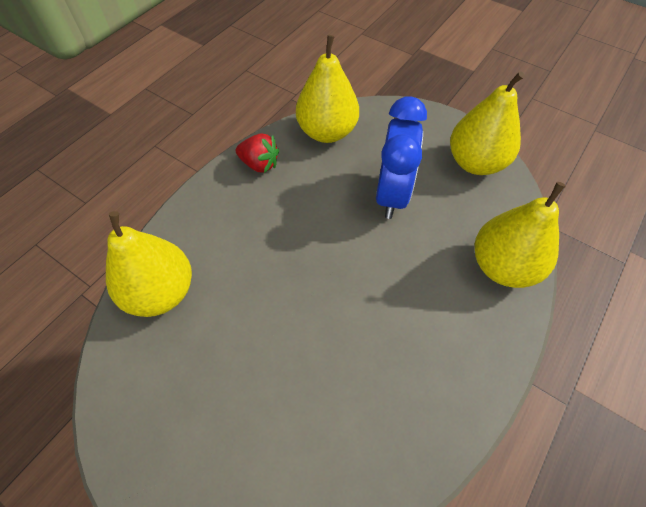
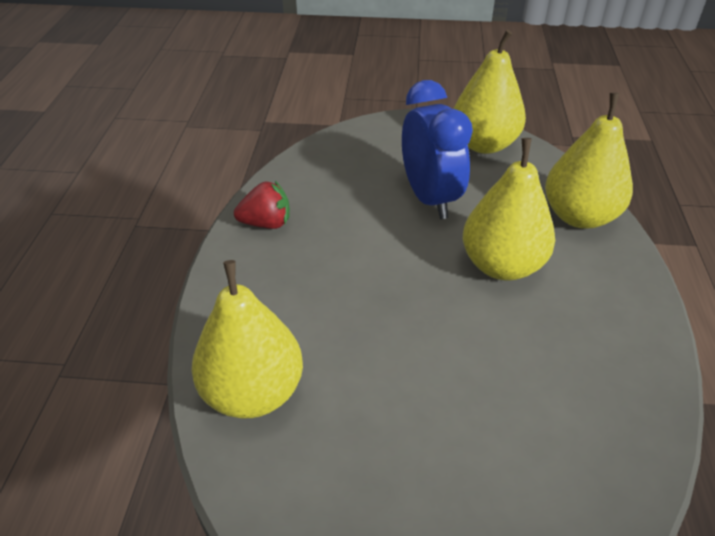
camera: 30 degrees left, 15 degrees down
(327, 132) = (316, 169): yellow pear -> yellow pear (502, 265)

